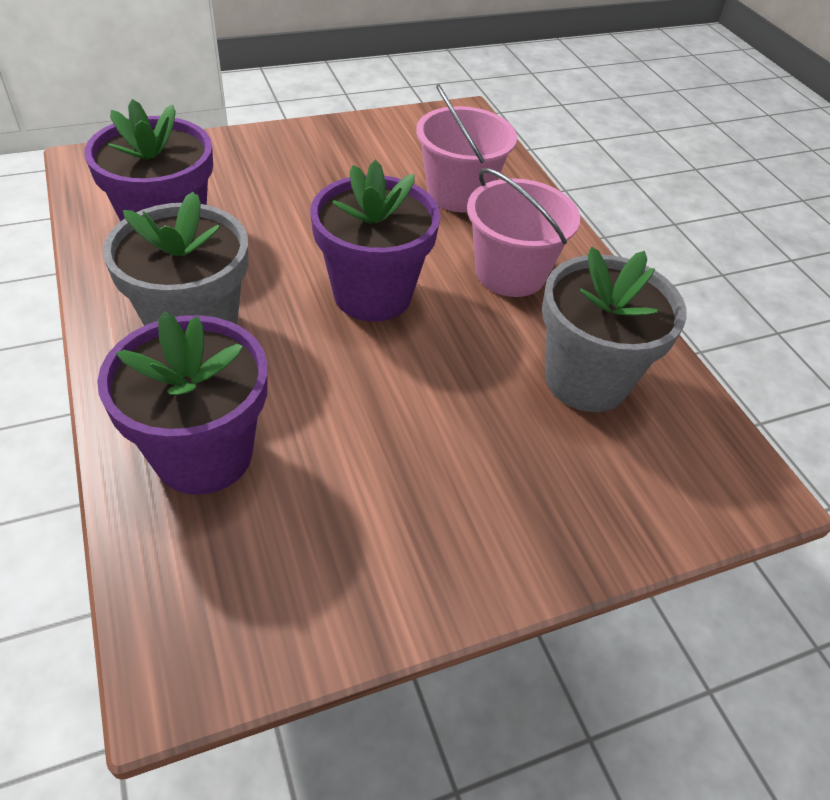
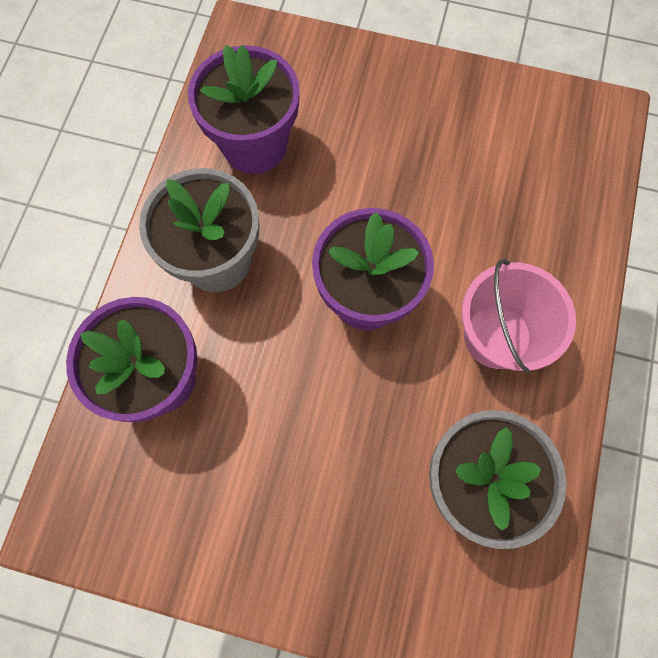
camera: 40 degrees right, 25 degrees up
(458, 193) = (523, 218): pink bucket -> none

